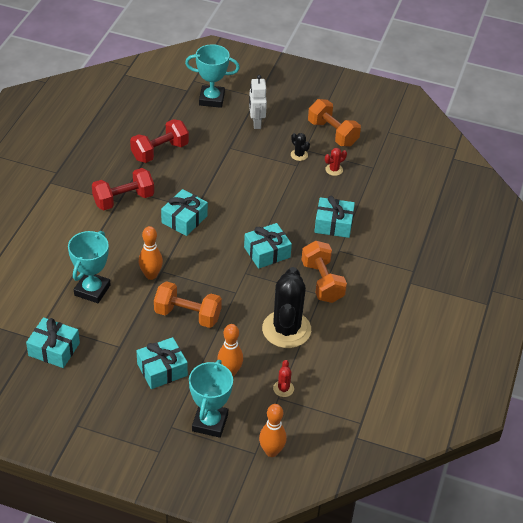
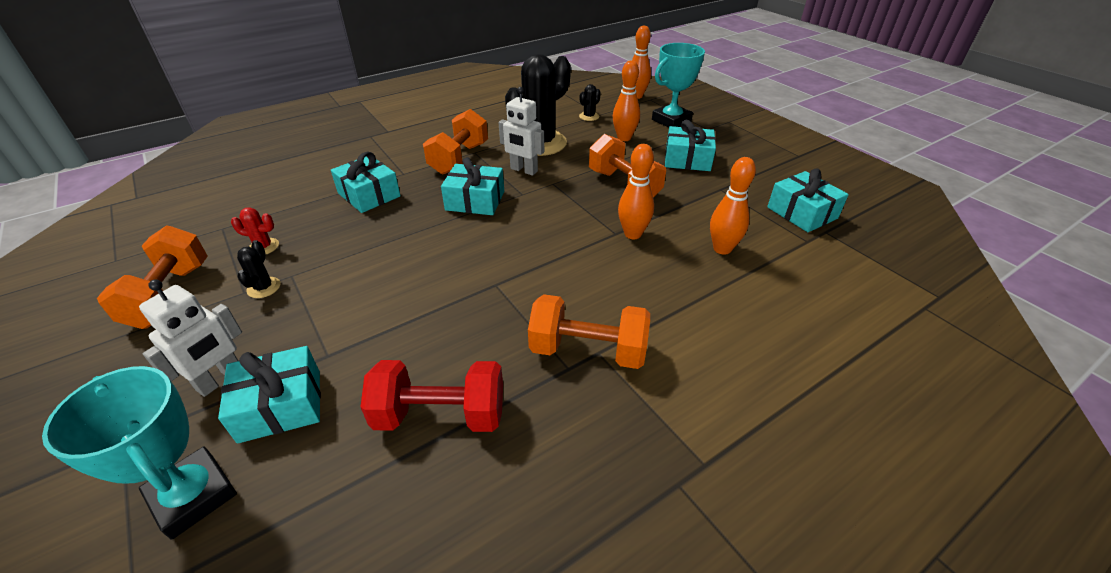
camera: 140 degrees left, 5 degrees down
(92, 290) = (722, 249): turquoise trophy -> orange bowling pin
(123, 200) = (588, 350): red dumbbell -> orange dumbbell
(184, 219) = (526, 277): turquoise gift -> turquoise gift (280, 405)
(267, 294) = (523, 170): none -> white robot
(283, 388) = (589, 116): red cactus -> black cactus

